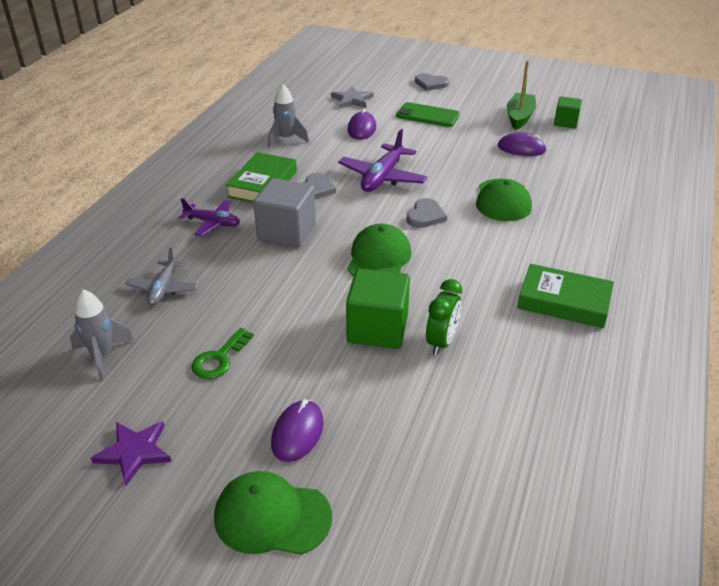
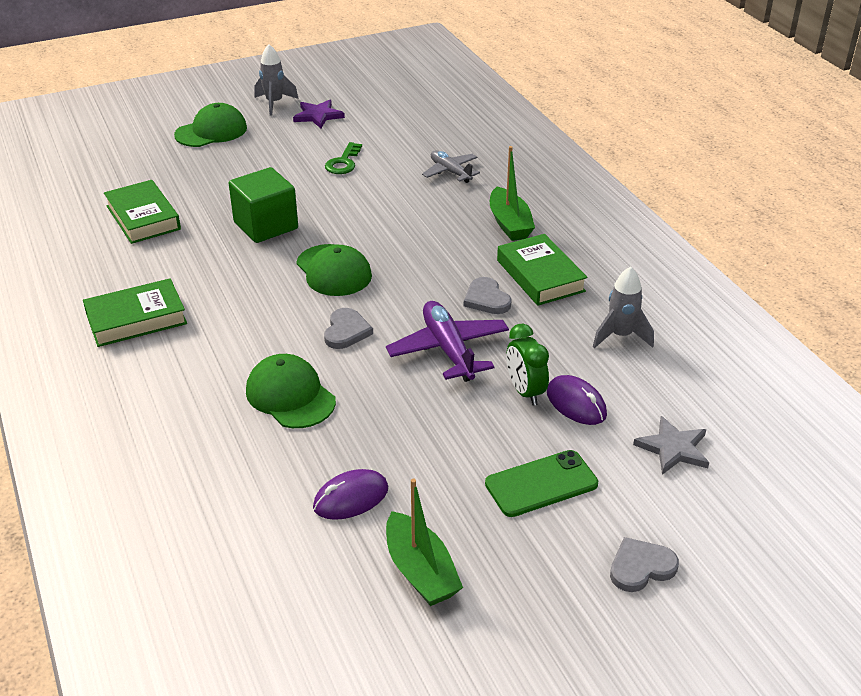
camera: 135 degrees right, 0 degrees up
(102, 355) = (413, 131): grey rocket -> grey rocket (274, 103)
(212, 223) = (509, 223): purple plane -> green boat
(219, 359) = (343, 162): green key -> green key turned 150 degrees counterclockwise
(287, 231) = (441, 249): grey cube -> none
(297, 433) = (243, 159): purple mouse -> none
(425, 216) = (346, 331): grey heart -> grey heart turned 150 degrees counterclockwise
(441, 342) = (209, 241): green clock -> green clock (525, 392)
(477, 411) = (143, 217): none -> green book
(565, 122) = (343, 608): green cube -> none

